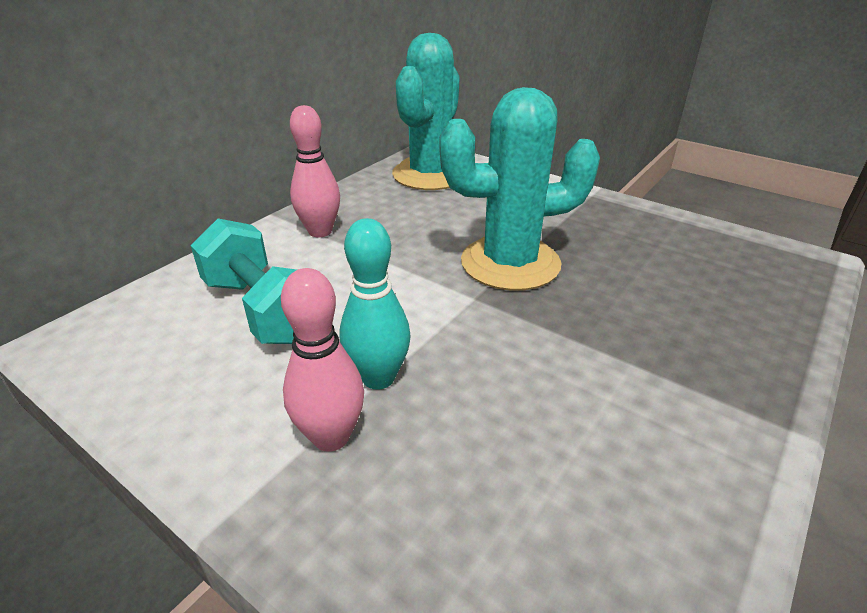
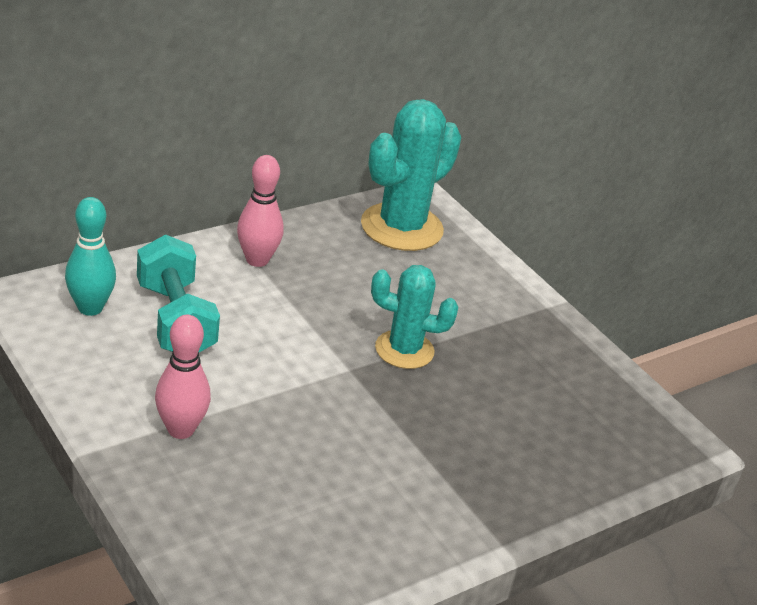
camera: 15 degrees right, 0 degrees up
(378, 378) = (234, 403): turquoise bowling pin -> turquoise bowling pin (90, 308)
(510, 263) = (404, 350): turquoise cactus -> turquoise cactus, size x0.63

